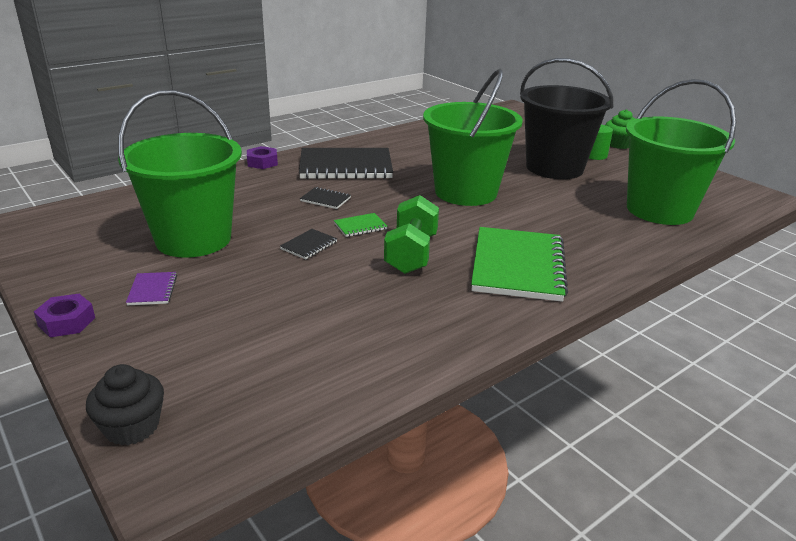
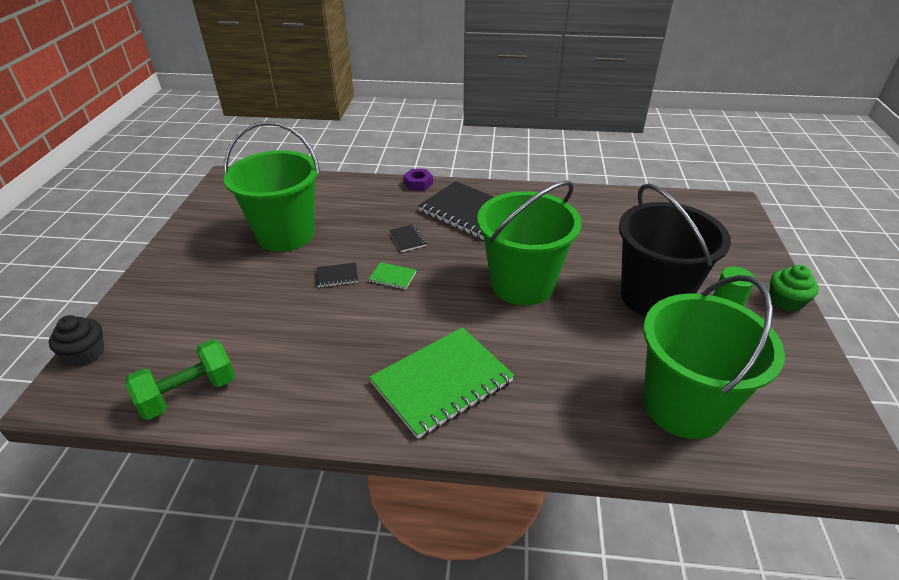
camera: 45 degrees right, 10 degrees up
(67, 322) = (155, 264): purple nut -> none
(152, 290) = (215, 264): purple notebook -> none
(411, 254) = (387, 322): green dumbbell -> green dumbbell (189, 393)

